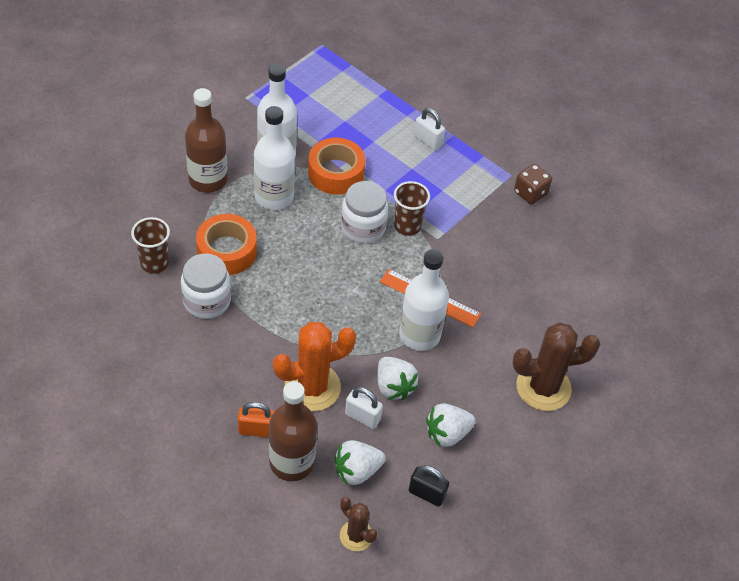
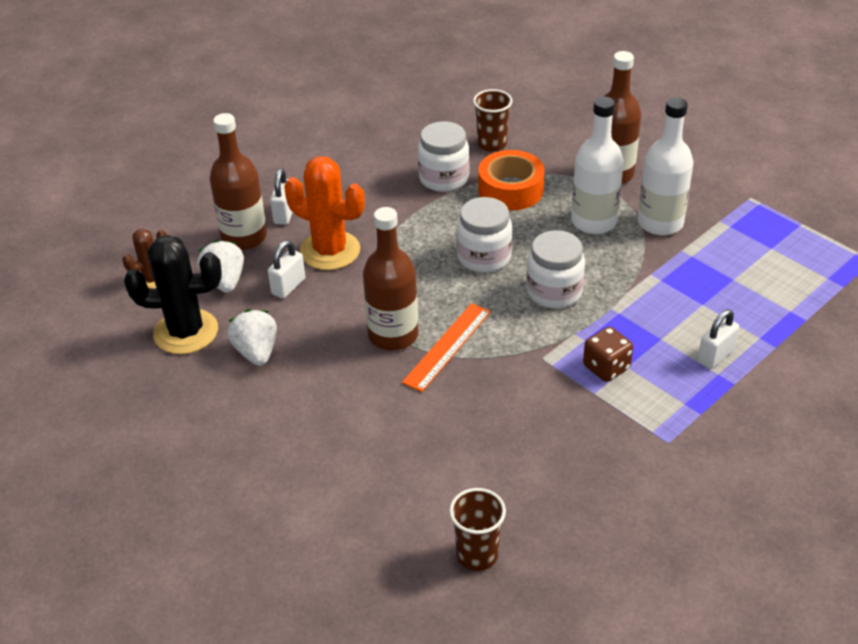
camera: 100 degrees right, 10 degrees down
(256, 430) = (284, 214): orange padlock -> white padlock
(312, 387) = (330, 251): orange cactus -> orange cactus turned 45 degrees counterclockwise
(320, 272) = (484, 257): none -> white jar
(336, 173) = (640, 270): orange tape -> none
(394, 386) = (324, 311): white strawberry -> none
(407, 226) = (560, 330): brown cup -> brown cup (477, 555)
(419, 335) = (393, 335): white bottle -> brown bottle
(426, 494) = (186, 332): black padlock -> black cactus
(530, 193) = (636, 461): brown dice -> brown dice (606, 367)
(543, 387) = (306, 444): brown cactus -> none

